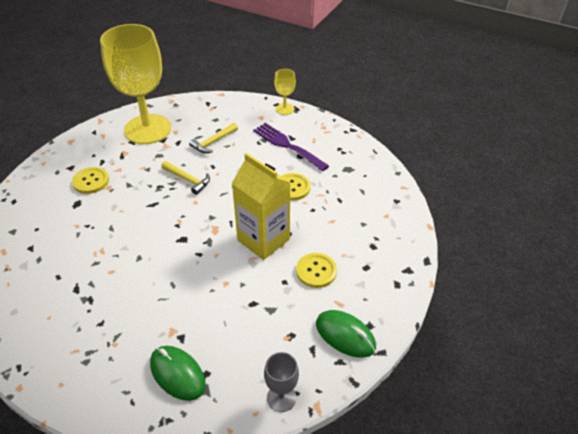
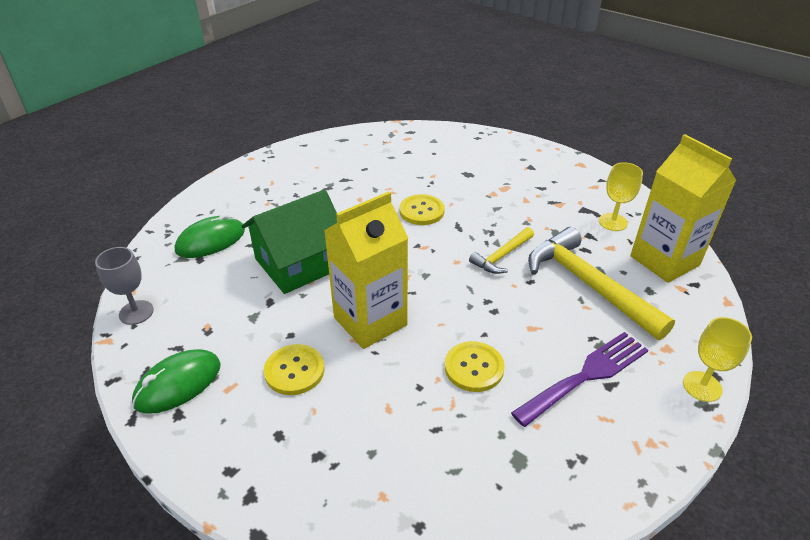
camera: 100 degrees right, 5 degrees down
(91, 181) = (504, 181): yellow button -> yellow button (421, 211)
(147, 129) = (613, 222): yellow goblet -> yellow goblet, size x0.42
(187, 111) = (664, 260): none -> yellow carton
(205, 295) = (299, 263): none -> green house
(213, 142) = (588, 285): yellow hammer -> yellow hammer, size x1.90

